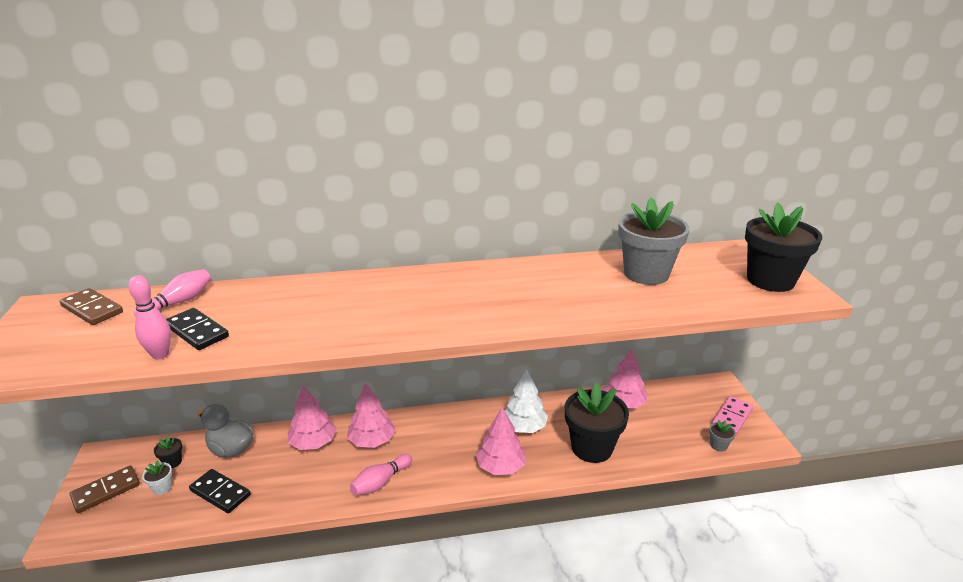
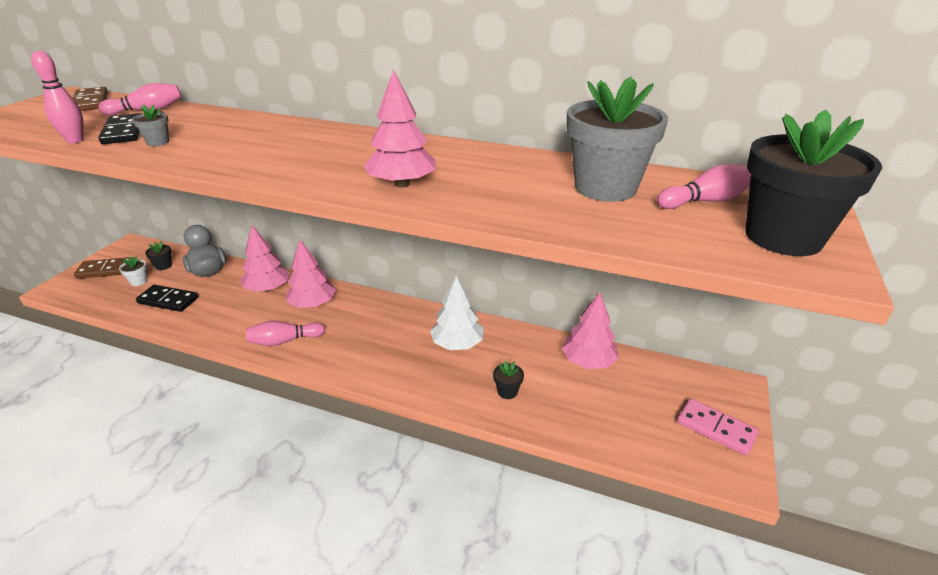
camera: 30 degrees right, 5 degrees up
(220, 493) = (168, 300): black domino -> black domino turned 45 degrees counterclockwise
(500, 466) = (398, 371): pink tree -> pink tree (402, 184)
(592, 448) = (507, 391): black flower pot -> black flower pot, size x0.40
(709, 267) = (706, 201): none -> pink bowling pin
(718, 445) = (665, 452): grey flower pot -> grey flower pot (158, 142)
(732, 417) = (716, 429): pink domino -> pink domino turned 60 degrees clockwise

